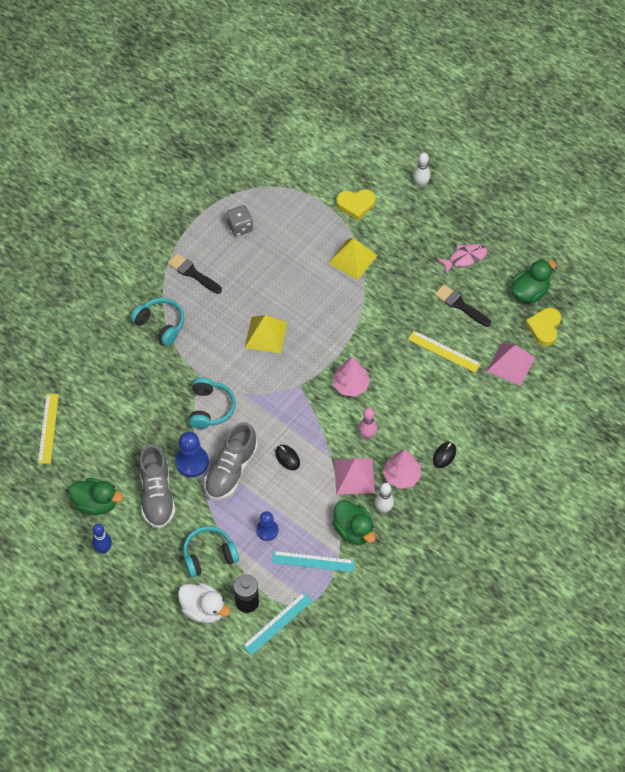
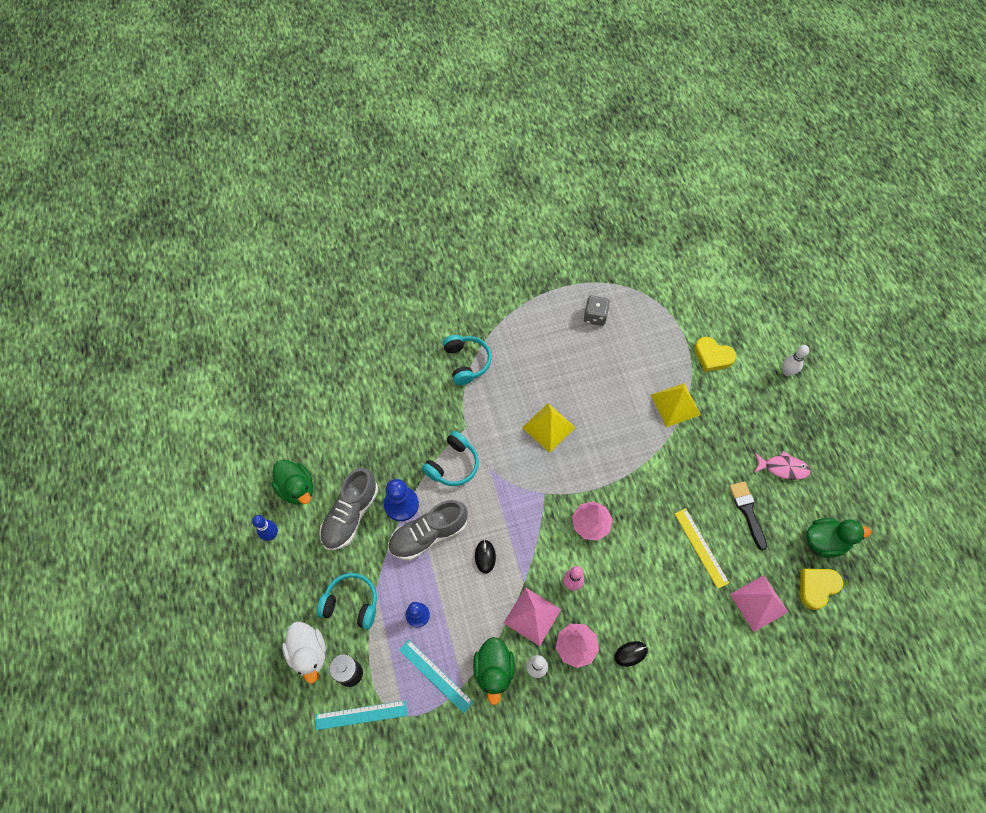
camera: 35 degrees right, 5 degrees up
(48, 428) = (310, 396): yellow ruler -> none
(193, 273) = (526, 333): black brush -> none

